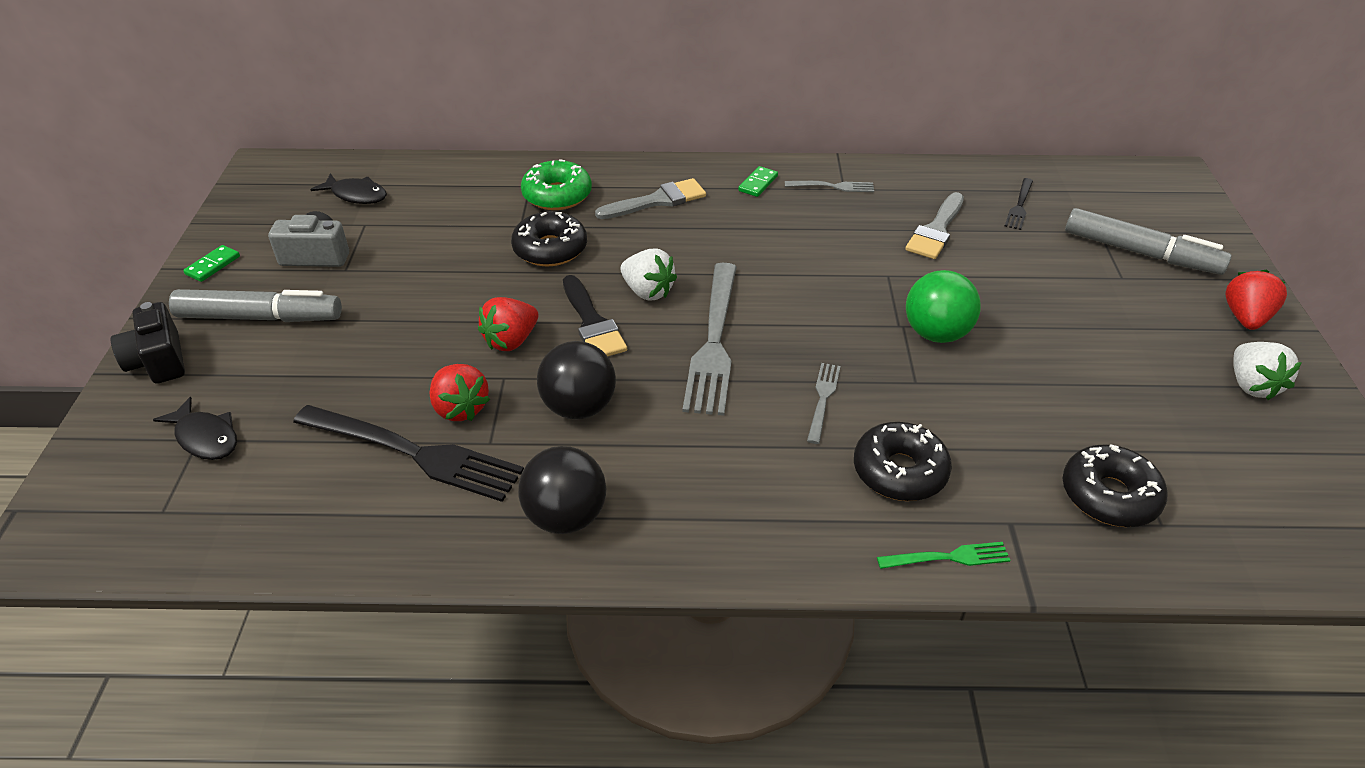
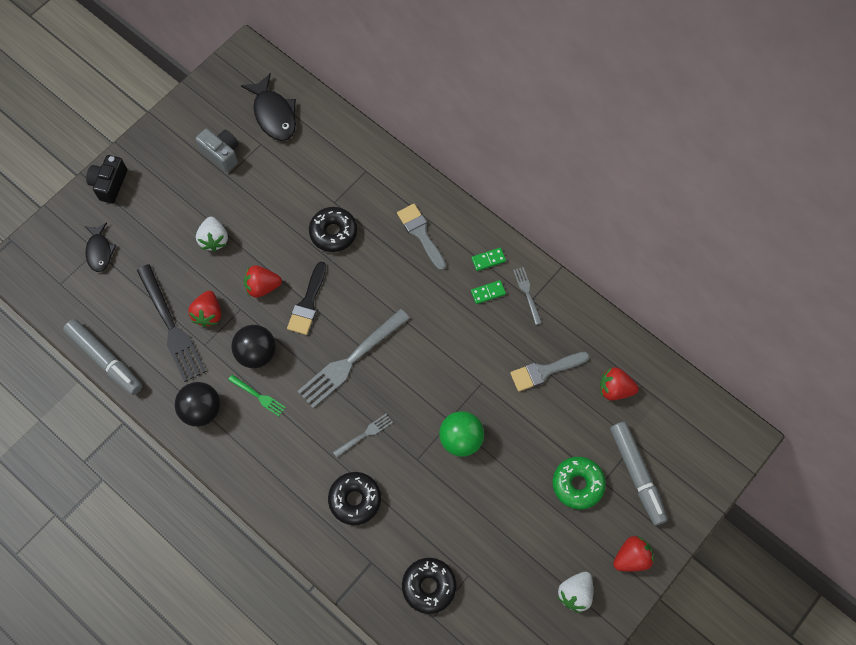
camera: 40 degrees right, 25 degrees up
(213, 265) = (171, 126): green domino -> green domino (488, 293)
(260, 317) = (168, 184): grey marker -> grey marker (105, 360)
(356, 195) = (274, 114): black fish -> black fish, size x1.55
(557, 195) = (373, 190): green donut -> green donut (577, 484)
(648, 291) = (352, 301): white strawberry -> white strawberry (214, 239)
(657, 201) = (421, 234): grey brush -> grey brush turned 135 degrees counterclockwise
(833, 186) = (527, 293): grey fork -> grey fork turned 150 degrees counterclockwise
(948, 557) = (328, 555): green fork -> green fork (258, 396)
(1019, 206) = (615, 389): black fork -> red strawberry

